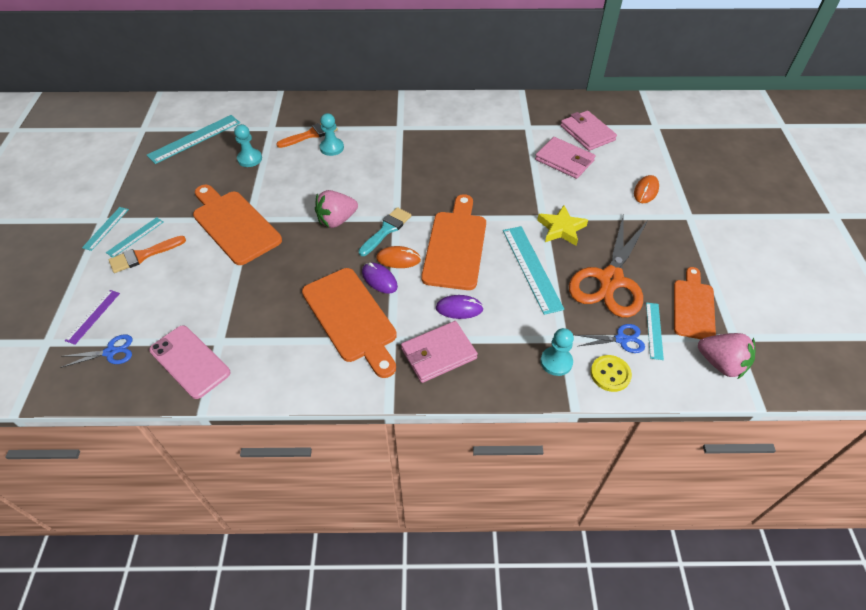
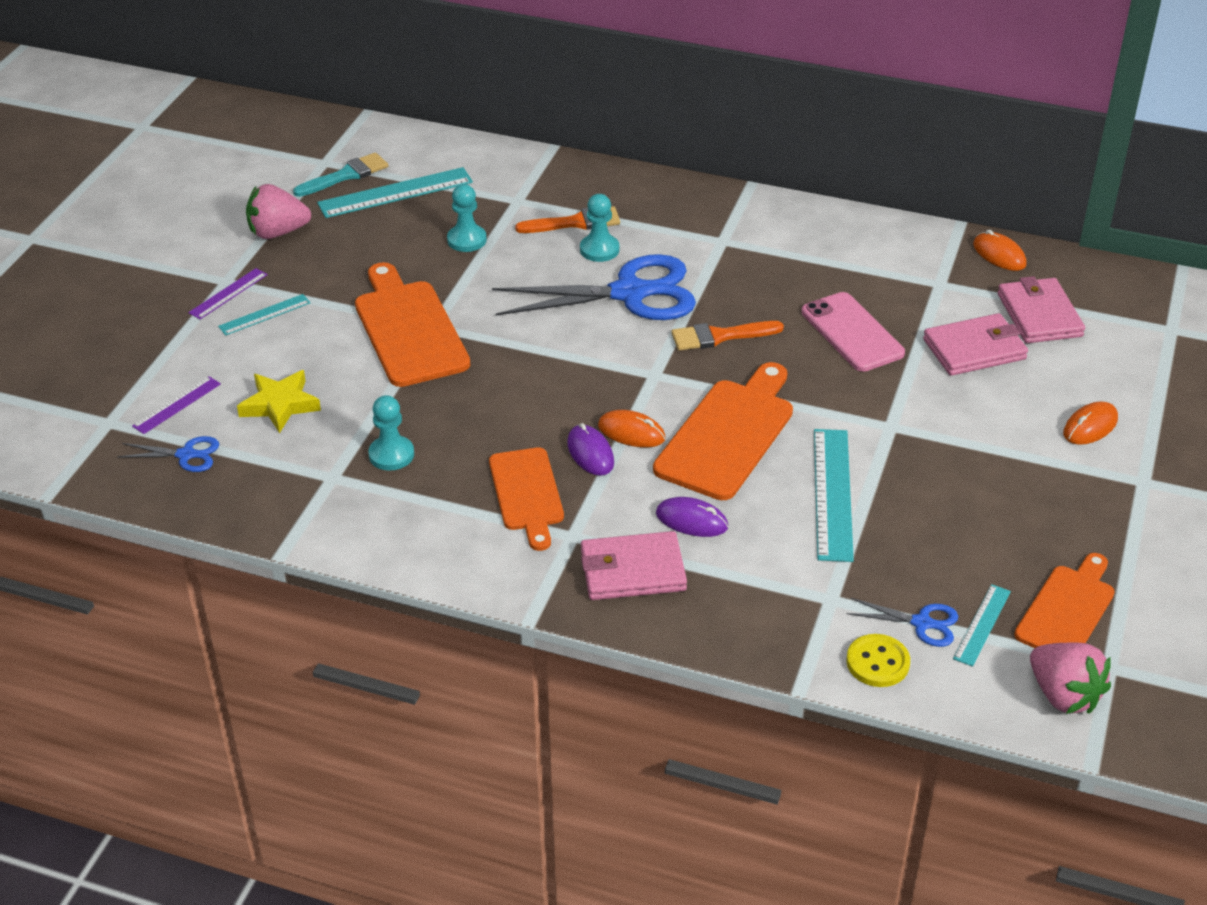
camera: 20 degrees right, 10 degrees down
(106, 228) = (228, 293): turquoise ruler -> purple ruler
(143, 255) = (267, 342): orange brush -> orange brush (720, 336)
(190, 361) = (284, 492): pink phone -> pink phone (852, 333)
(337, 220) = (562, 357): pink strawberry -> pink strawberry (278, 232)
(351, 318) = (527, 494): orange cutting board -> orange cutting board, size x0.66
(360, 170) = (629, 293): none -> blue scissors
(386, 230) = (631, 388): turquoise brush -> turquoise brush (346, 175)
(550, 104) = (999, 255): none -> orange mouse
(556, 362) = (803, 626): turquoise pawn -> turquoise pawn (391, 455)
(561, 229) = (912, 449): yellow star -> yellow star (280, 405)
(564, 160) = (974, 349): pink wallet -> pink wallet turned 75 degrees counterclockwise
(610, 280) = (952, 540): orange scissors -> none

